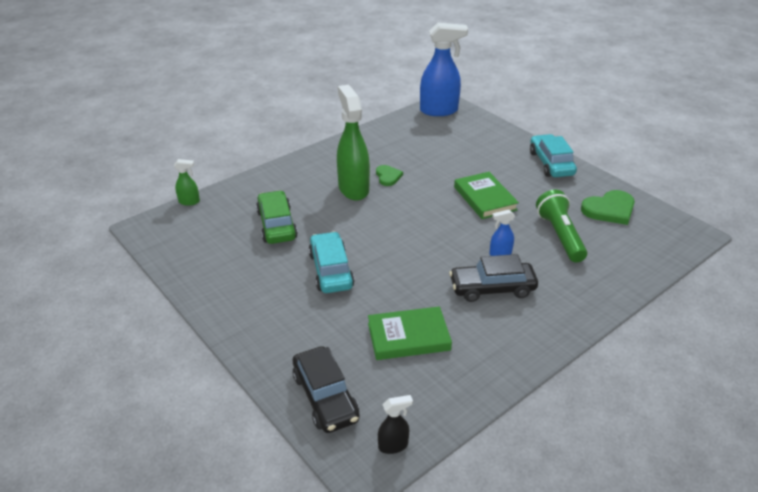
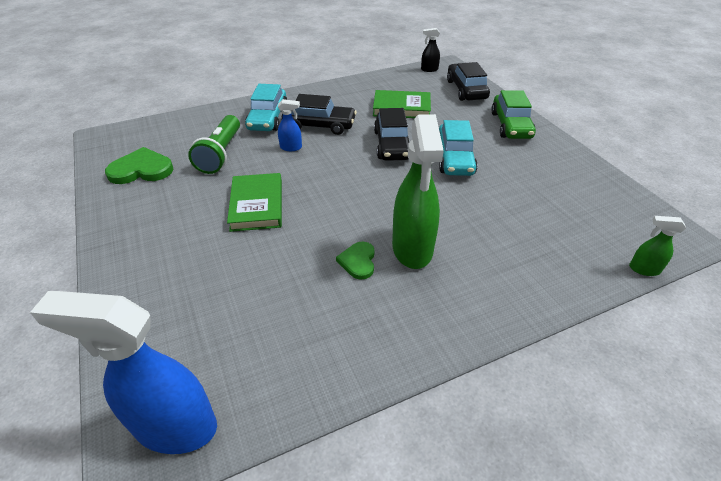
camera: 165 degrees left, 5 degrees up
(277, 225) = (513, 213): green car -> green car (511, 125)
(400, 276) = (392, 145): none -> black car
(551, 163) = (125, 241): turquoise car -> turquoise car (268, 118)

